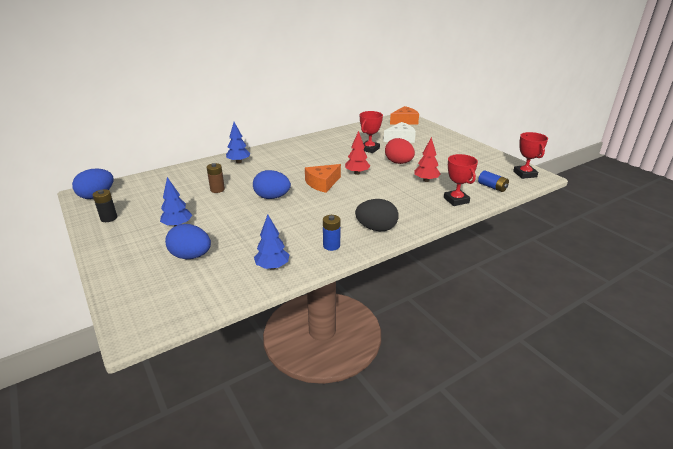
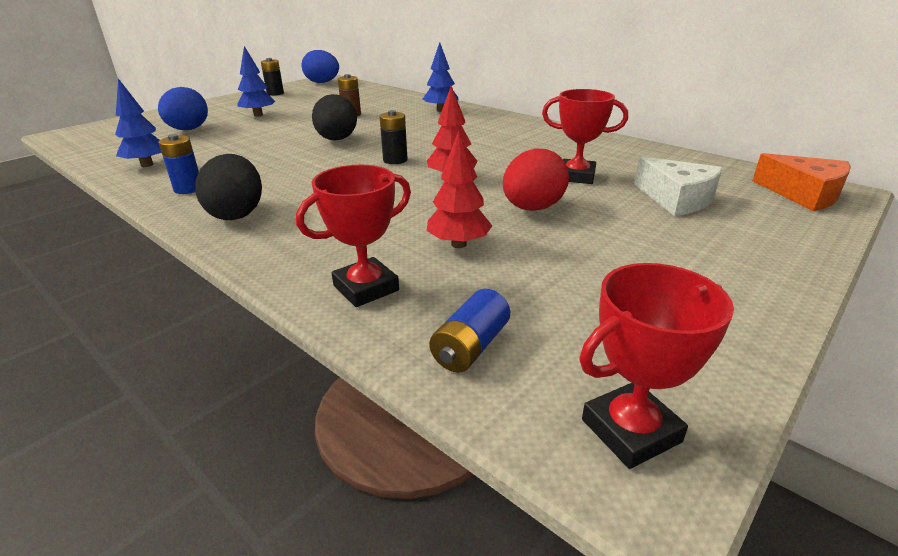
camera: 75 degrees right, 0 degrees up
(272, 197) = (337, 140): blue egg -> black egg
(322, 183) = (395, 160): orange cheese -> black battery

